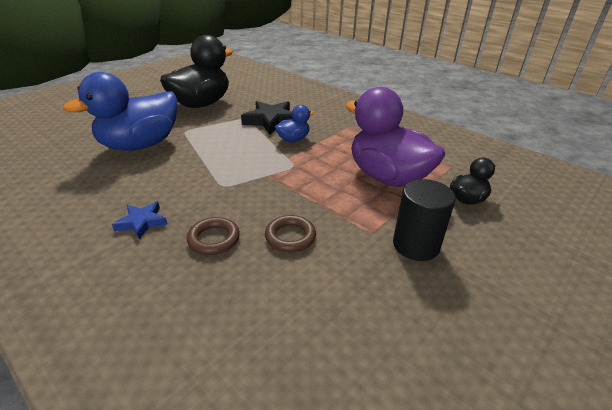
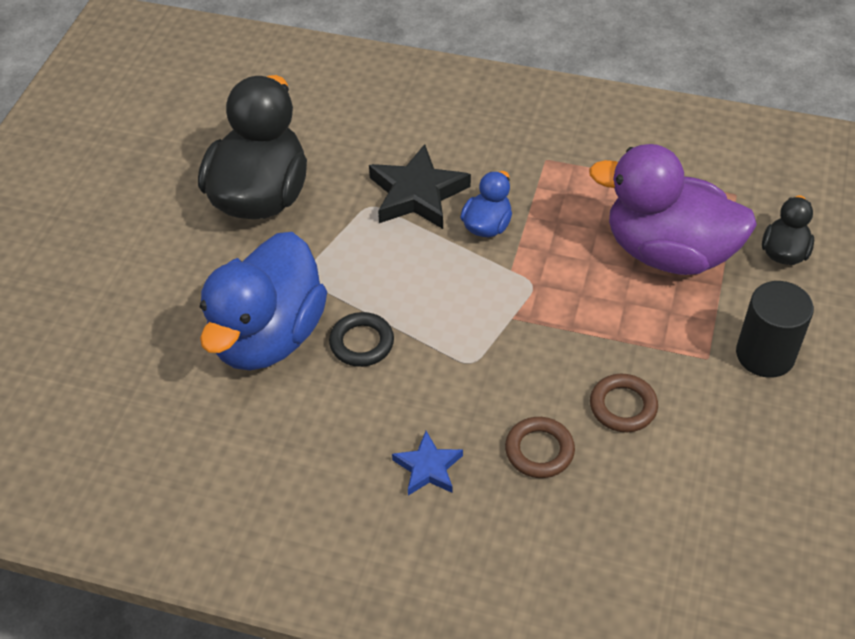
camera: 25 degrees left, 15 degrees up
(178, 160) = (361, 343): none -> black ring

